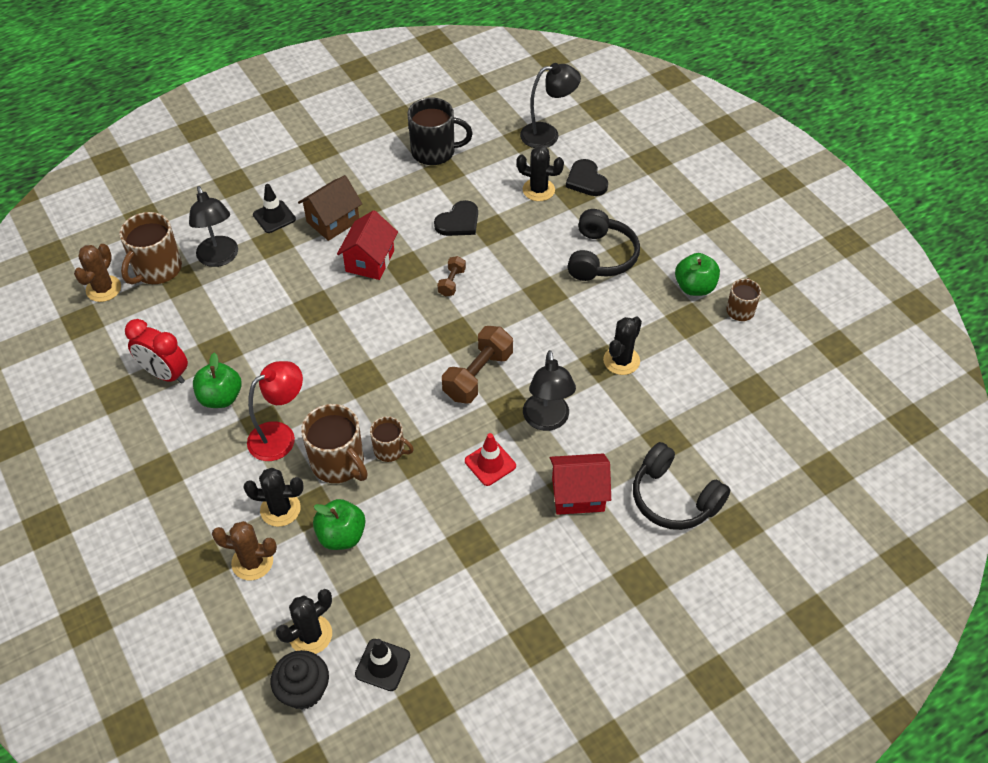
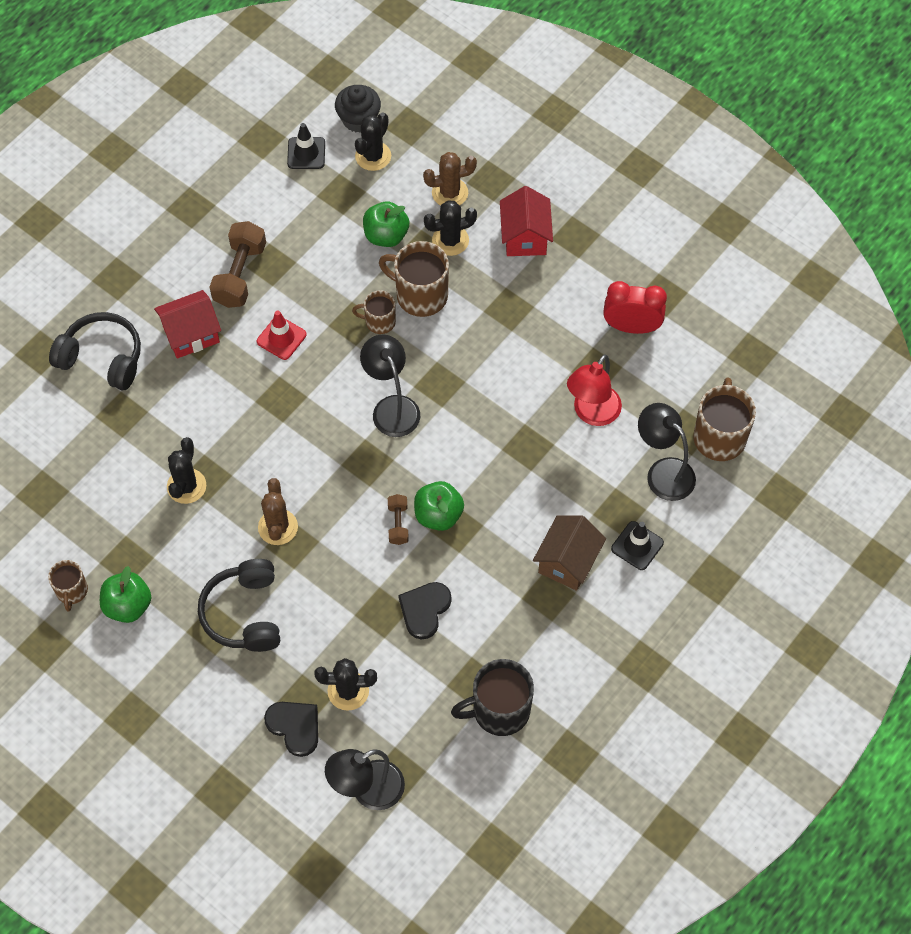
camera: 160 degrees right, 10 degrees up
(103, 289) = (758, 396): brown cactus -> brown cactus (278, 527)
(221, 397) = (564, 321): green apple -> green apple (438, 515)
(280, 436) = (487, 303): red lamp -> red lamp (592, 413)
(370, 261) = (499, 522): red house -> red house (525, 237)
(478, 375) = (327, 423): brown dumbbell -> brown dumbbell (240, 274)
(547, 421) = (242, 396): black lamp -> black lamp (392, 407)

